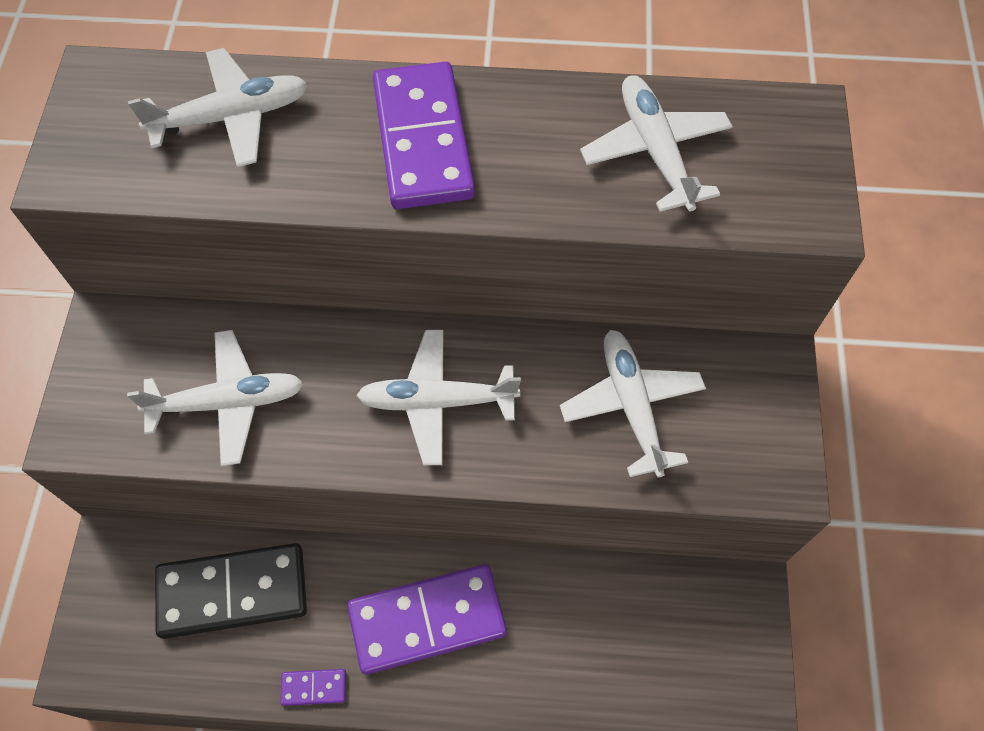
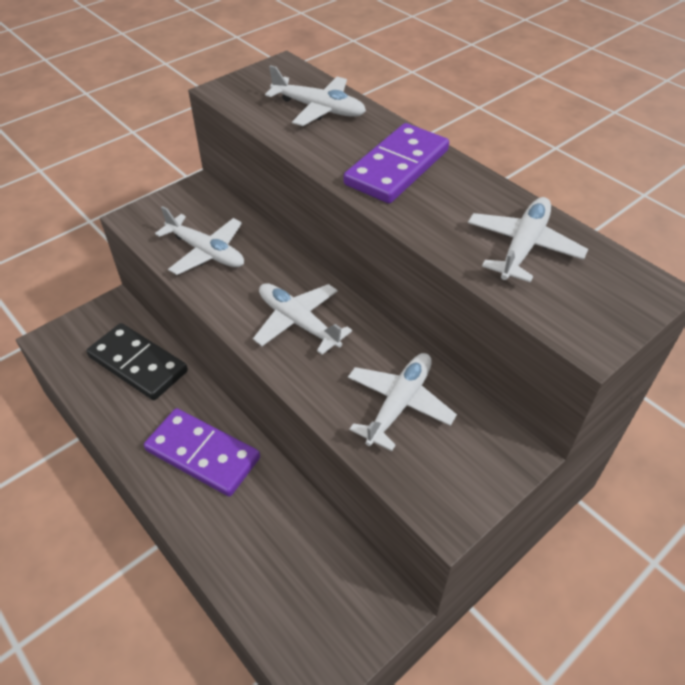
camera: 45 degrees right, 15 degrees down
(314, 687) = (119, 435): purple domino -> none

